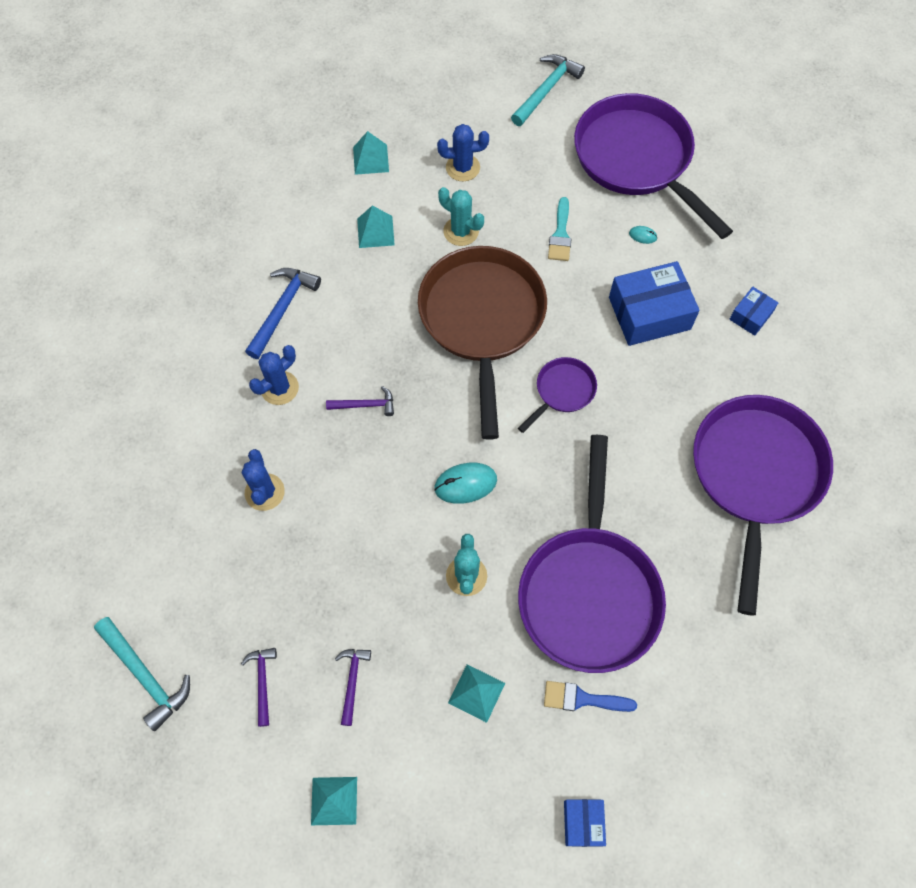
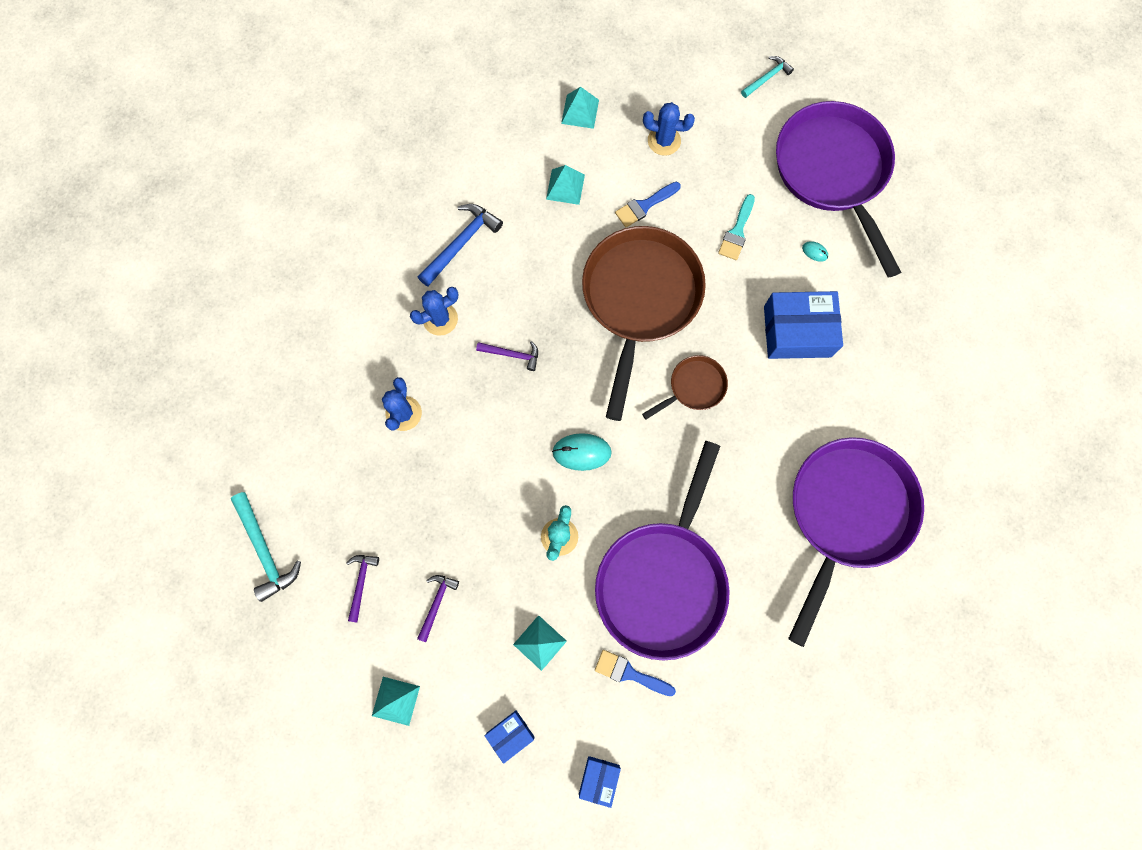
camera: 15 degrees right, 10 degrees up
(461, 231) = (644, 206): turquoise cactus -> blue brush
(546, 90) = (767, 78): turquoise hammer -> turquoise hammer, size x0.61
(562, 391) = (694, 387): purple pan -> brown pan
(751, 316) = (892, 358): blue box -> blue box (510, 735)

